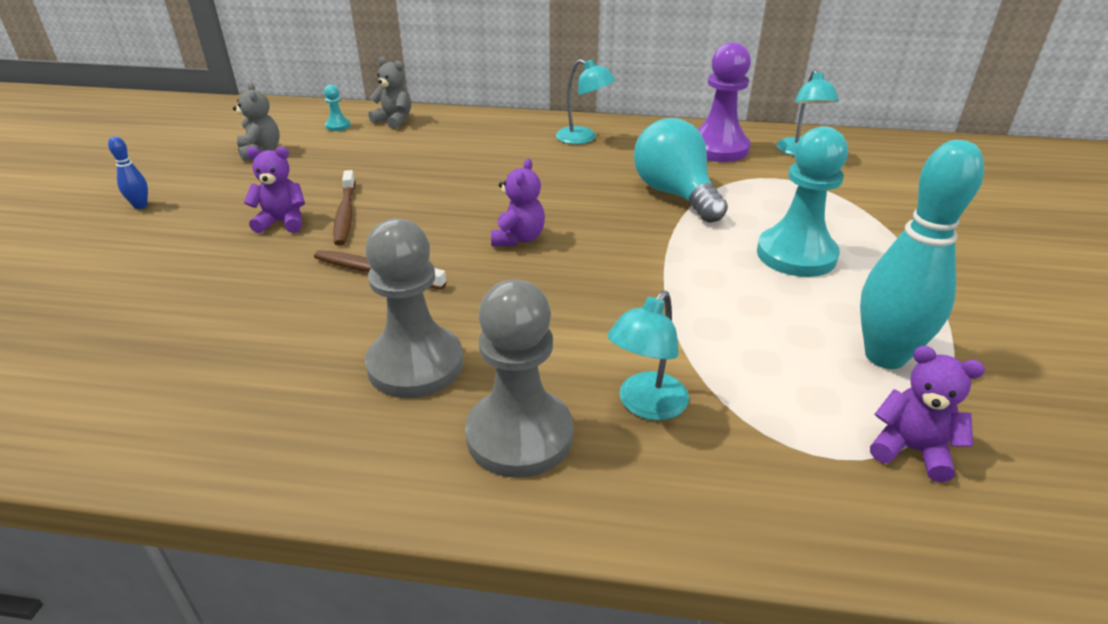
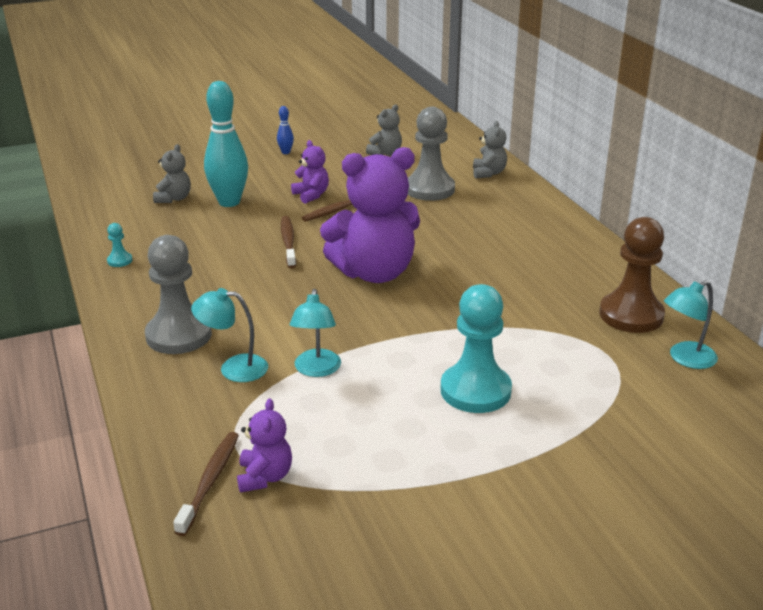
camera: 60 degrees right, 5 degrees down
(109, 330) = (174, 199): none -> grey teddy bear
(338, 126) = (453, 159): turquoise pawn -> turquoise pawn (120, 261)
(415, 365) = (212, 286): grey pawn -> grey pawn (429, 189)
(518, 238) = (374, 273): purple teddy bear -> purple teddy bear, size x2.18
(583, 138) = (563, 250): turquoise lamp -> turquoise lamp (316, 370)
(675, 194) = (514, 315): turquoise light bulb -> none
(718, 149) = (631, 315): purple pawn -> brown pawn
(885, 356) = (365, 453): turquoise bowling pin -> turquoise bowling pin (229, 202)
(910, 506) = (209, 482): none -> brown toothbrush

